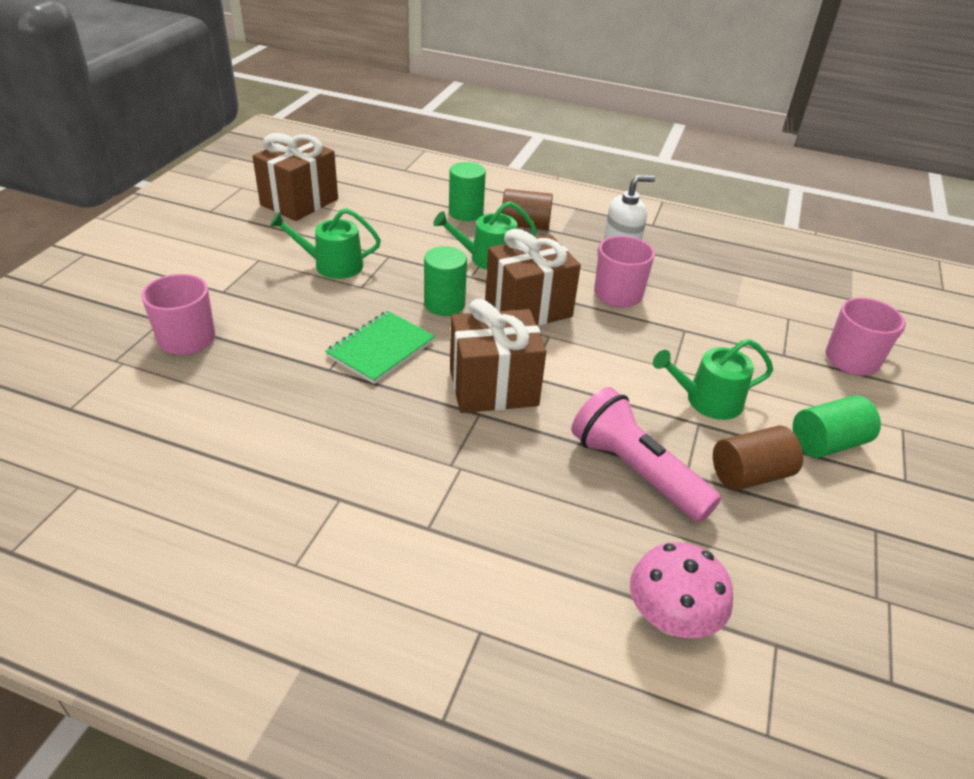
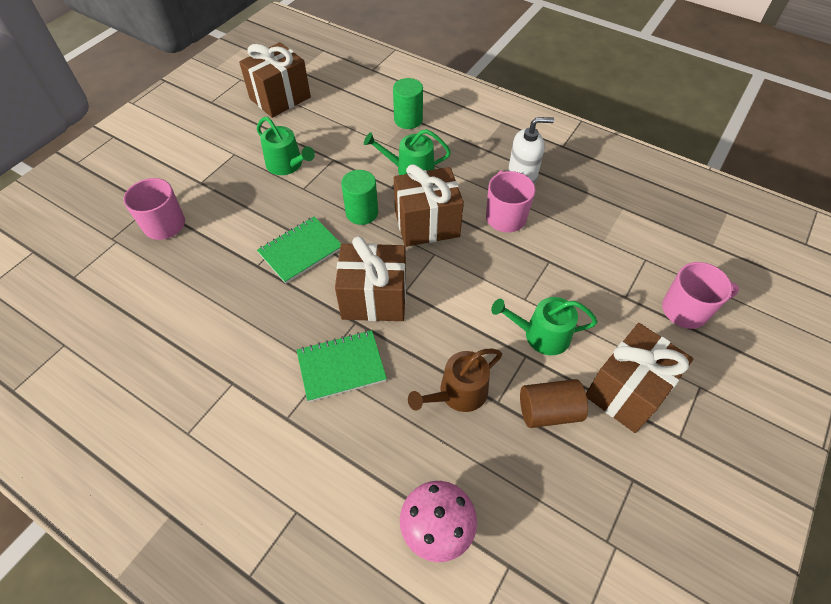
camera: 15 degrees right, 15 degrees up
(332, 265) = (287, 165): green watering can -> green watering can turned 150 degrees counterclockwise
(479, 462) = (341, 366): none -> green notebook
(525, 225) = (453, 137): brown cylinder -> none
(636, 471) = (458, 393): pink flashlight -> brown watering can
(827, 443) = (627, 391): green cylinder -> brown gift

